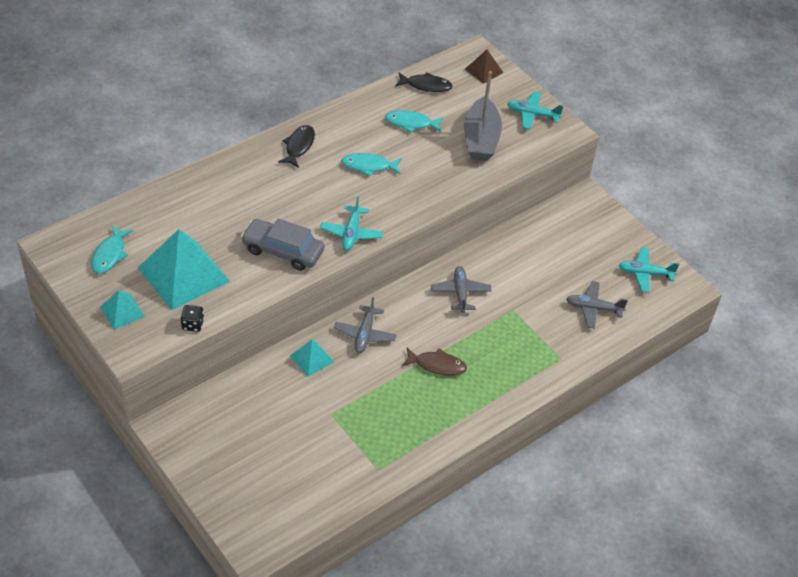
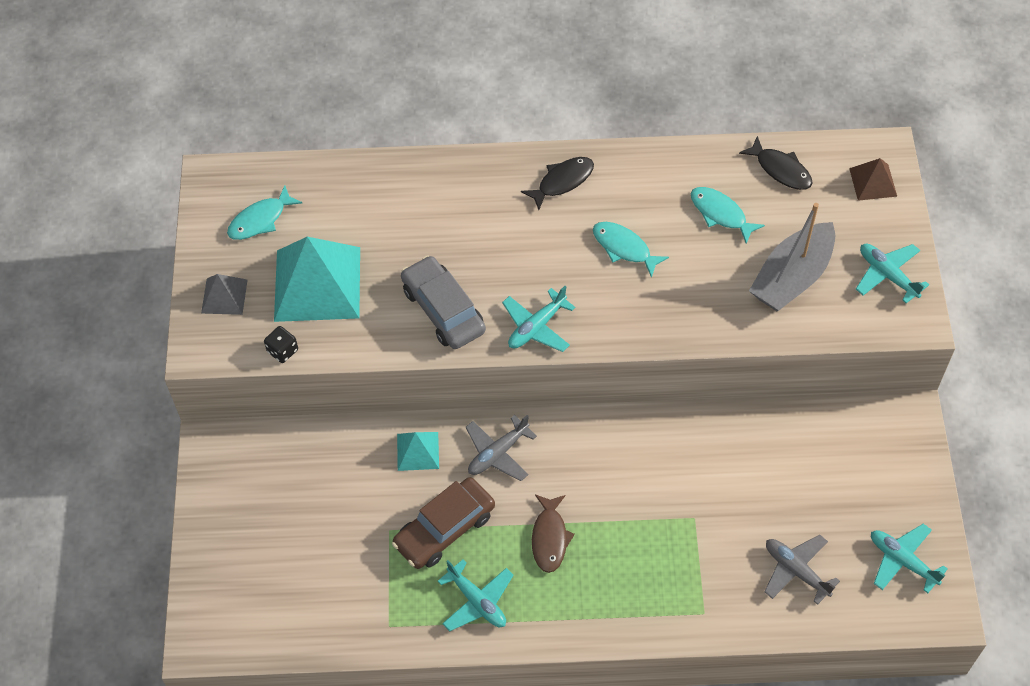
camera: 40 degrees right, 10 degrees up
(122, 311) = (224, 296): turquoise pyramid -> grey pyramid
(367, 394) = (444, 529): none -> brown car
(422, 424) = (477, 601): none -> turquoise plane
(437, 365) = (549, 538): brown fish -> brown fish turned 45 degrees clockwise
(460, 293) = (648, 461): grey plane -> none

